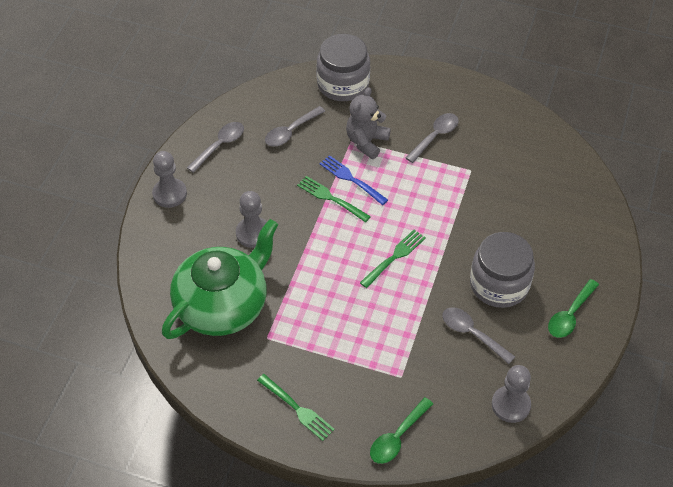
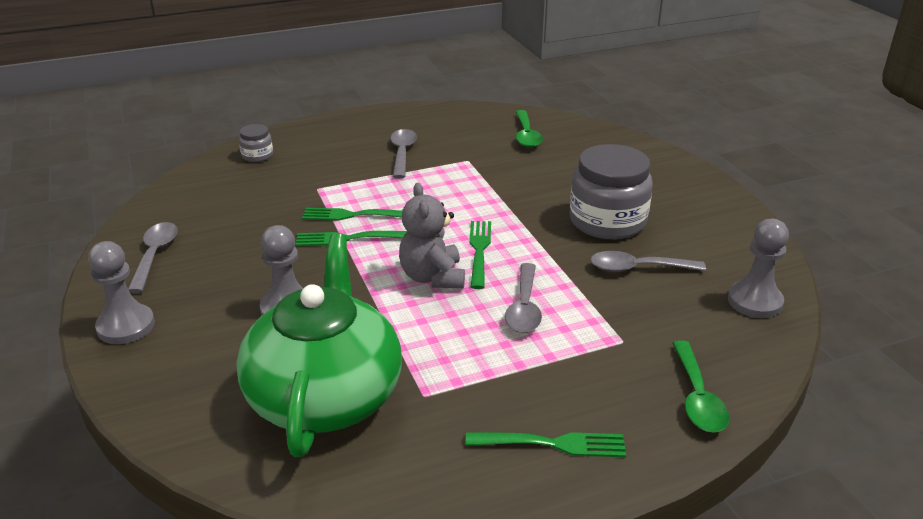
camera: 40 degrees left, 20 degrees down
(290, 132) = (237, 209): grey spoon -> grey spoon (524, 307)
(343, 84) = (257, 155): grey jar -> grey jar, size x0.47
(352, 179) = (354, 215): blue fork -> green fork
(366, 142) = (335, 183): grey teddy bear -> grey teddy bear (432, 277)
(570, 315) = (697, 211): green spoon -> green spoon (526, 135)

